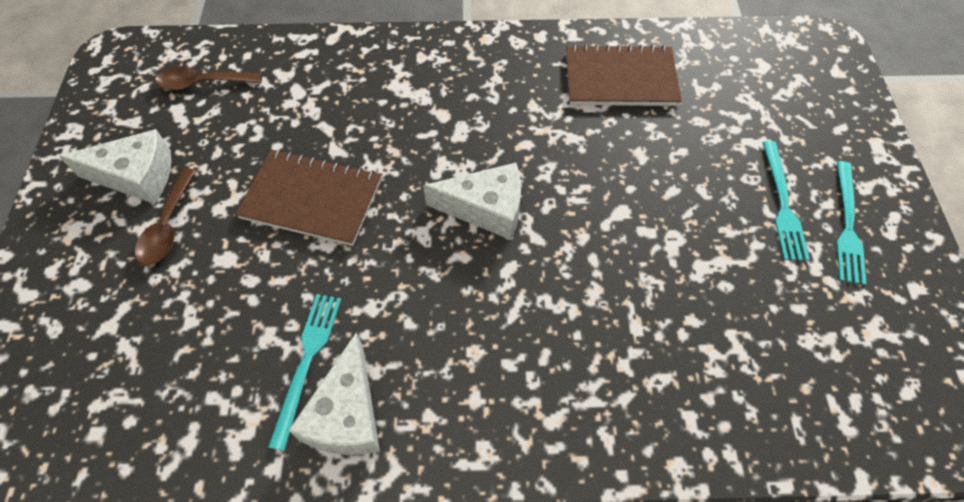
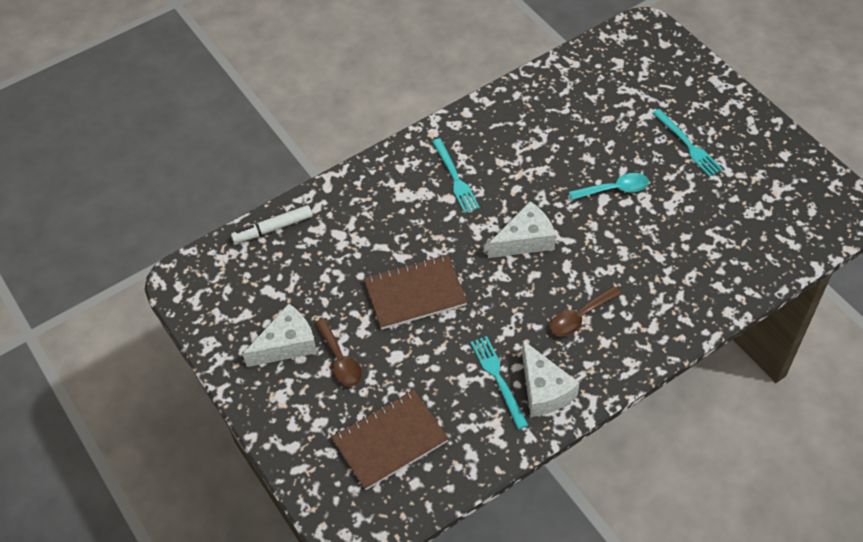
camera: 30 degrees left, 5 degrees down
(203, 83) = (267, 264): brown spoon -> brown spoon (579, 317)
(243, 51) = (273, 228): none -> white marker
(620, 78) = (540, 115): brown notebook -> brown notebook (390, 440)
(644, 208) = (614, 189): none -> turquoise spoon
(847, 225) = (729, 138): turquoise fork -> turquoise fork (455, 178)

